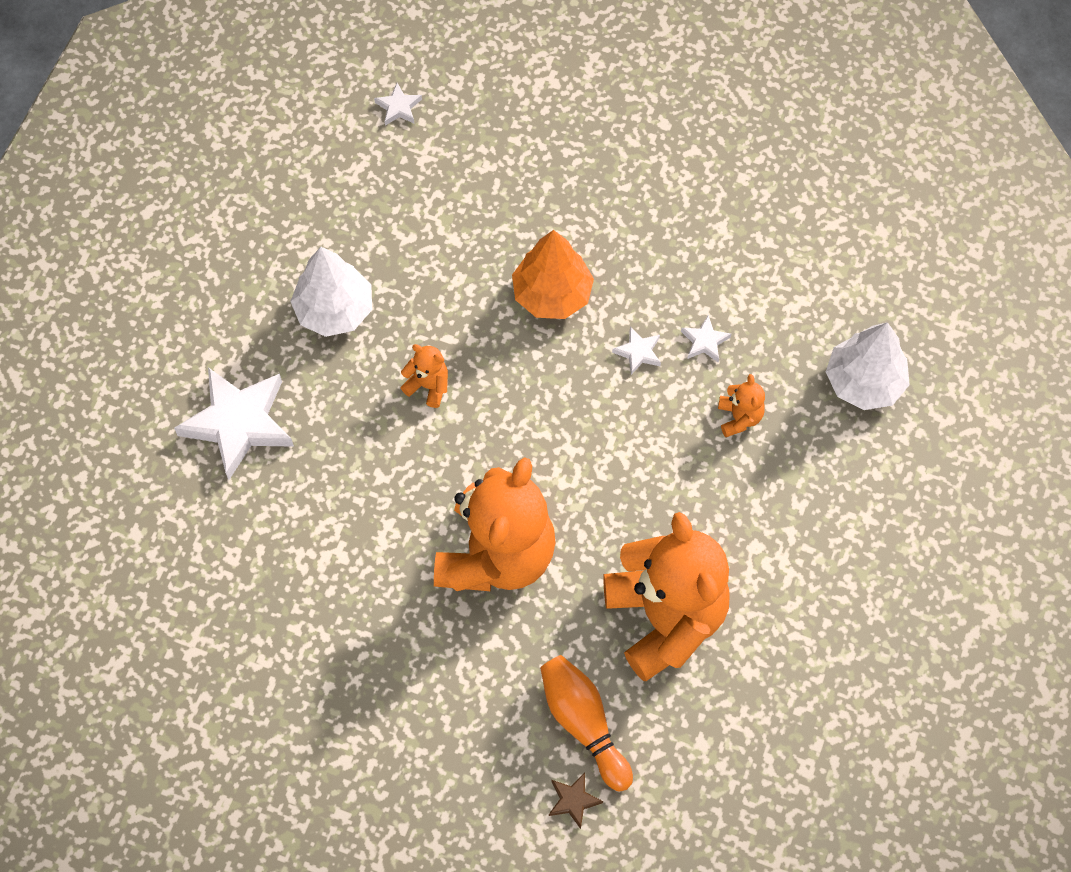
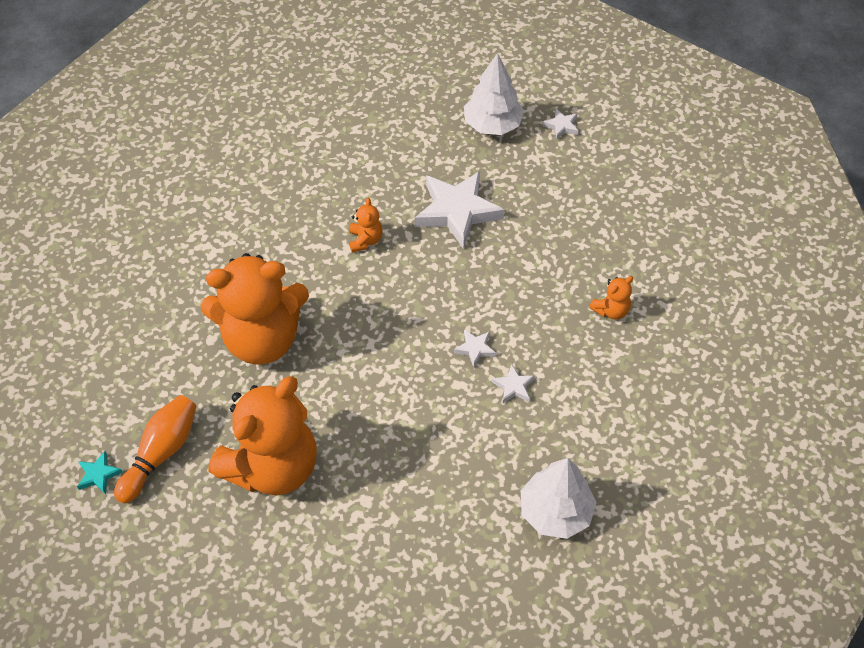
camera: 60 degrees right, 10 degrees down
(238, 423) = (273, 157): white star -> white star (457, 212)
(334, 310) = (387, 165): white tree -> white tree (492, 125)
(552, 294) = (484, 276): orange tree -> none
(573, 800) = (99, 475): brown star -> turquoise star
(739, 417) = (466, 439): orange teddy bear -> orange teddy bear (611, 310)

